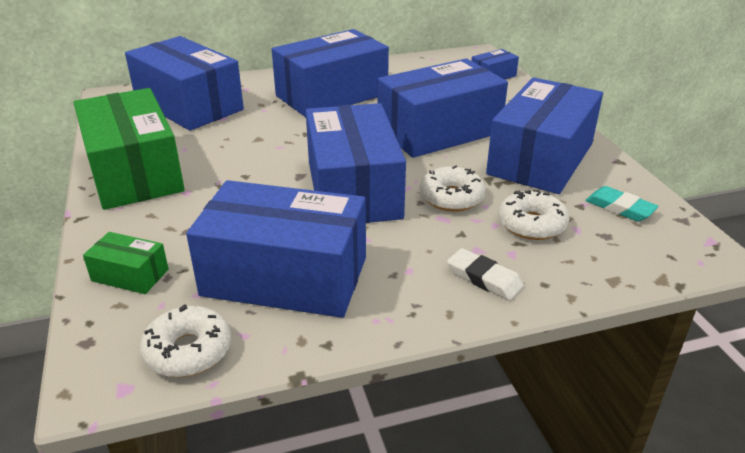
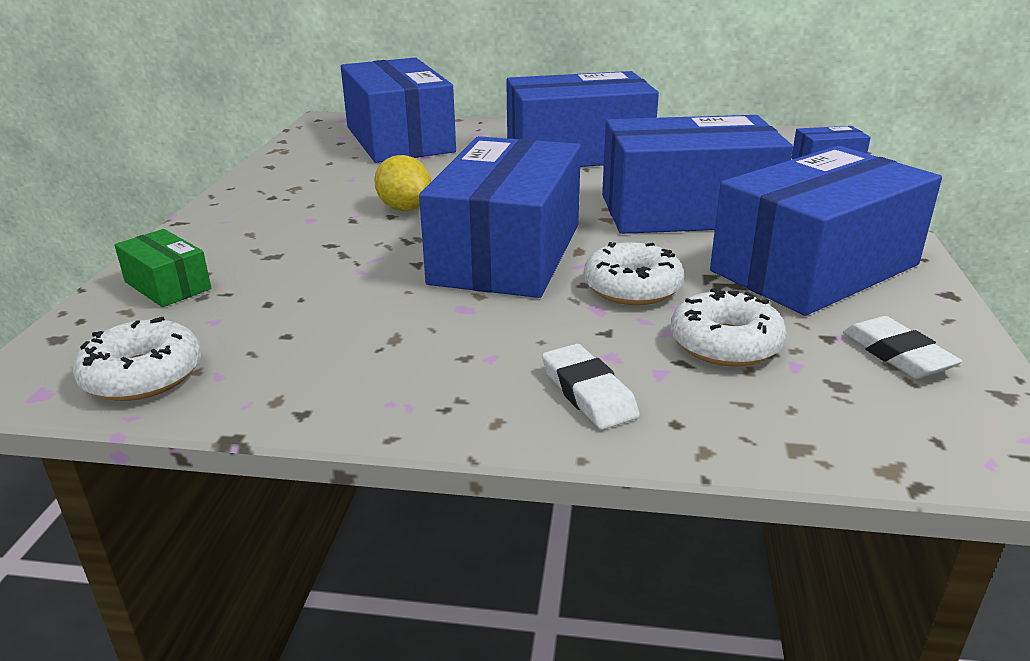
camera: 25 degrees right, 5 degrees down
(134, 172) = (276, 191): green box -> none
(250, 167) = (405, 208): none -> yellow lemon
(285, 276) = (329, 326): blue box -> none
(620, 208) = (897, 354): turquoise eraser -> white eraser

